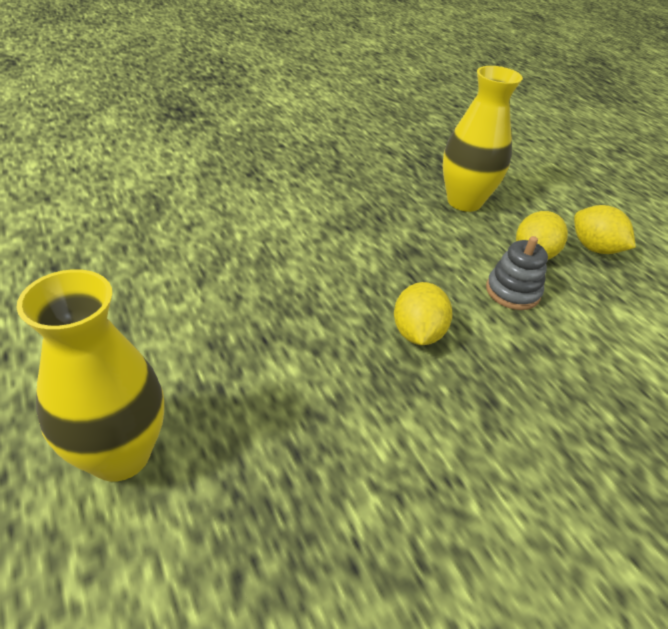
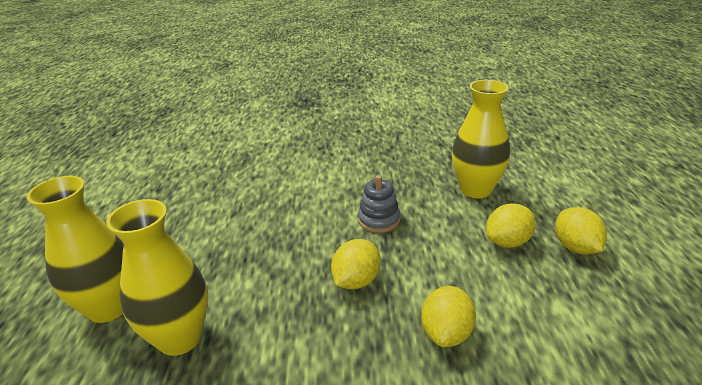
camera: 30 degrees right, 10 degrees down
(259, 464) = (180, 338): none -> yellow vase
(512, 292) = (463, 267): grey stacking toy -> grey stacking toy (379, 220)
(546, 366) = (446, 333): none -> yellow lemon

